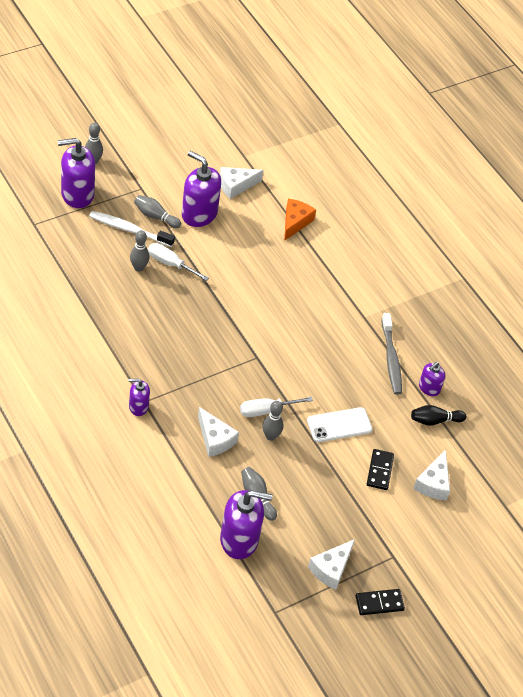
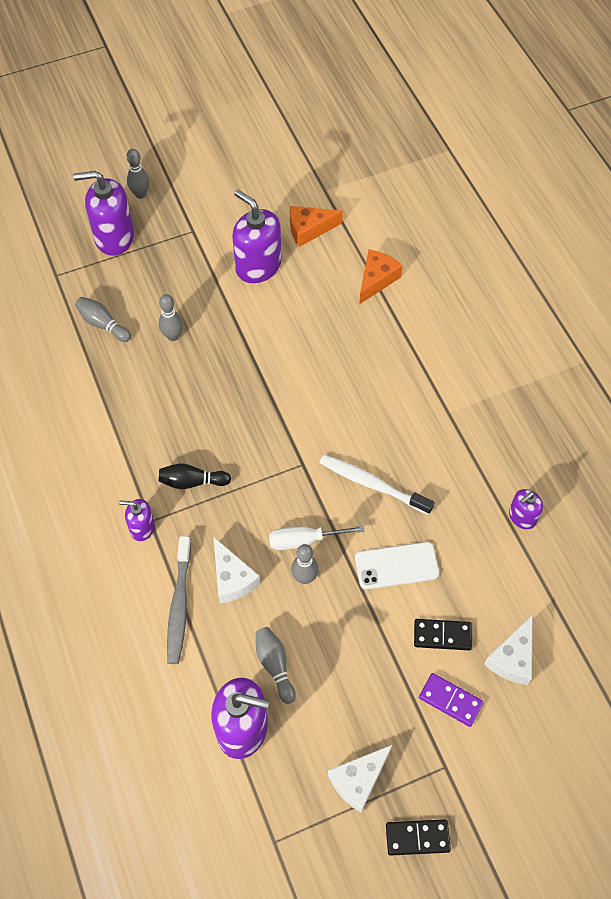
camera: 15 degrees right, 10 degrees up
(129, 230) = (169, 285): white toothbrush -> white toothbrush (372, 484)
(155, 216) = (204, 268): grey bowling pin -> grey bowling pin (103, 324)
(170, 264) = (213, 332): white screwdriver -> none
(236, 186) = (309, 229): white cheese -> orange cheese
(380, 471) = (442, 635): black domino -> black domino turned 75 degrees clockwise
(391, 359) = (476, 473): grey toothbrush -> grey toothbrush (179, 605)
(391, 513) = (450, 700): none -> purple domino
(435, 420) = (525, 565): black bowling pin -> black bowling pin (192, 482)

